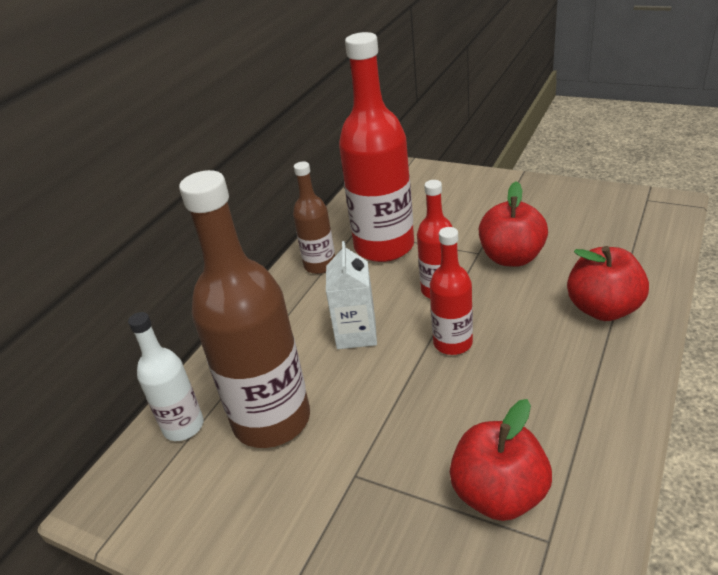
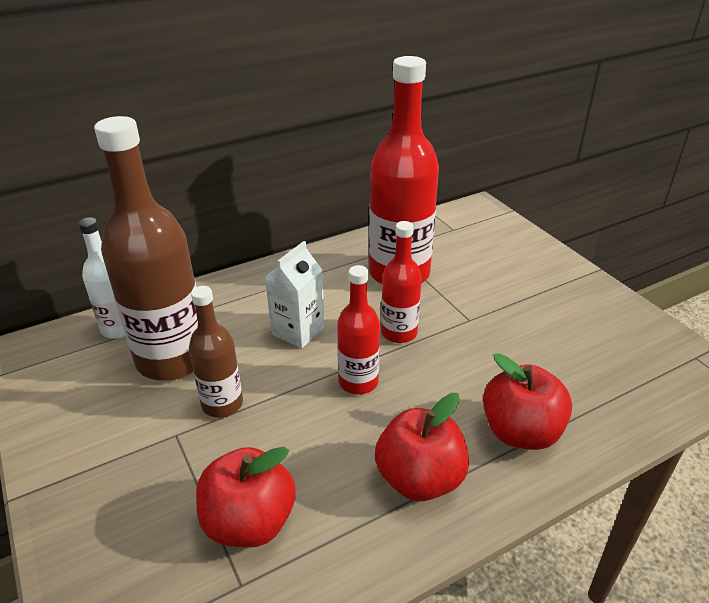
camera: 30 degrees right, 0 degrees up
(320, 265) = (335, 263): brown bottle -> brown bottle (222, 404)
(511, 257) = (493, 340): red apple -> red apple (419, 479)

